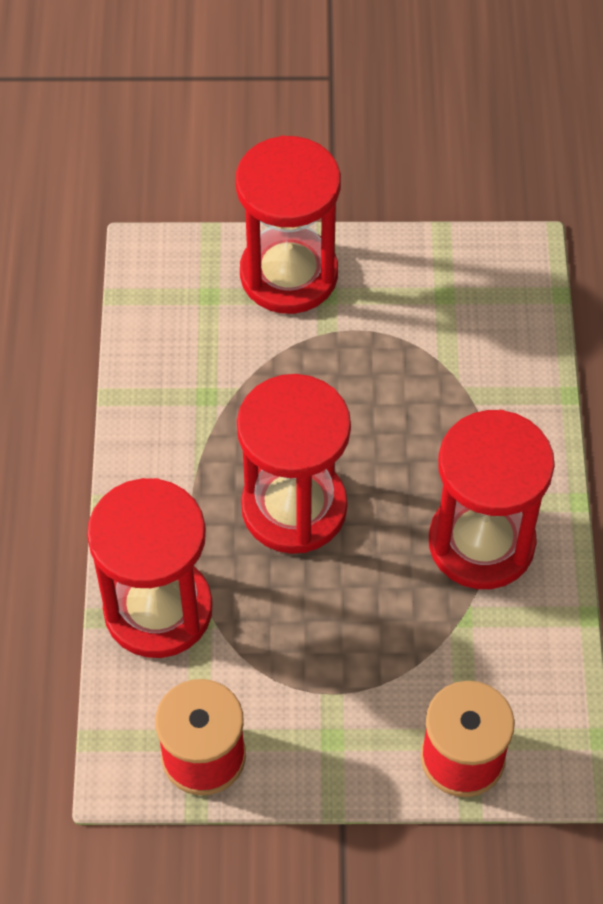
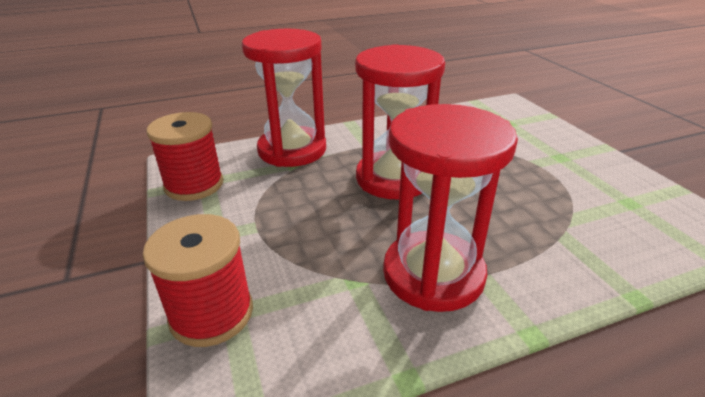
camera: 70 degrees right, 25 degrees down
(289, 274) = (556, 142): red hourglass -> none

